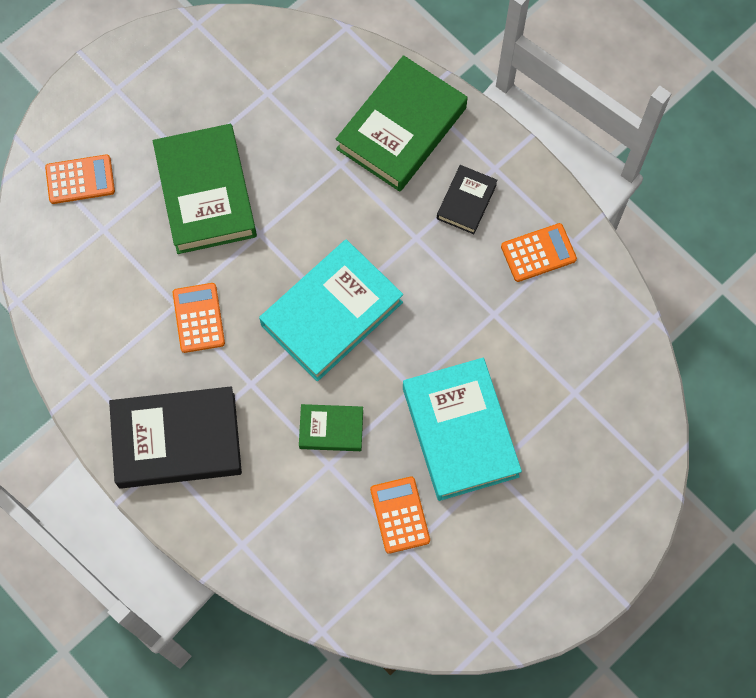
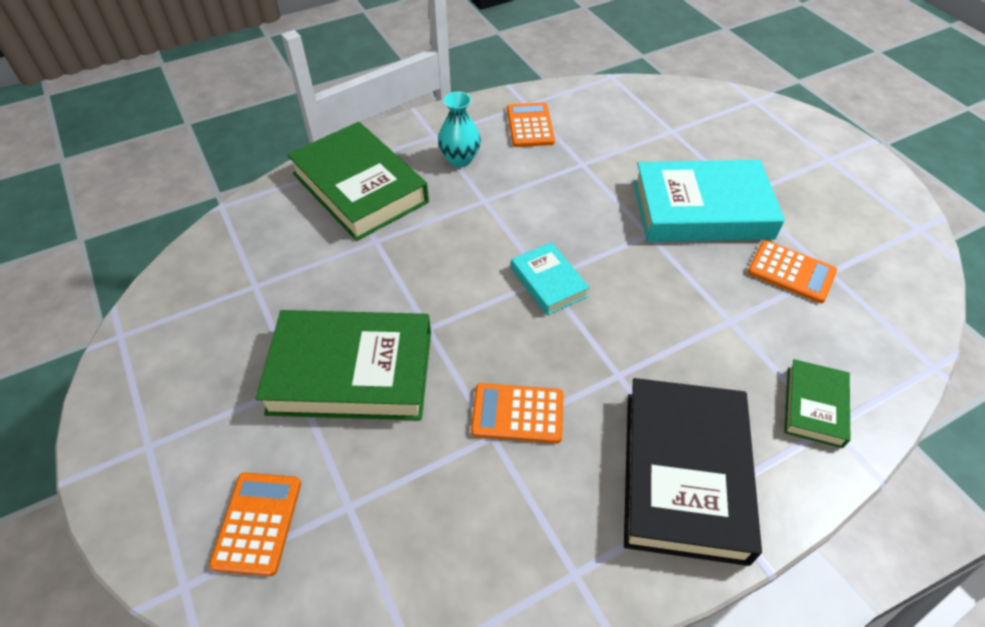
camera: 75 degrees left, 20 degrees down
(331, 429) = (687, 310): green book -> green book (814, 406)
(332, 313) = (548, 282): turquoise book -> turquoise book, size x0.51
(399, 515) = (791, 272): orange calculator -> orange calculator turned 150 degrees counterclockwise
(466, 201) = (460, 159): black book -> turquoise vase

